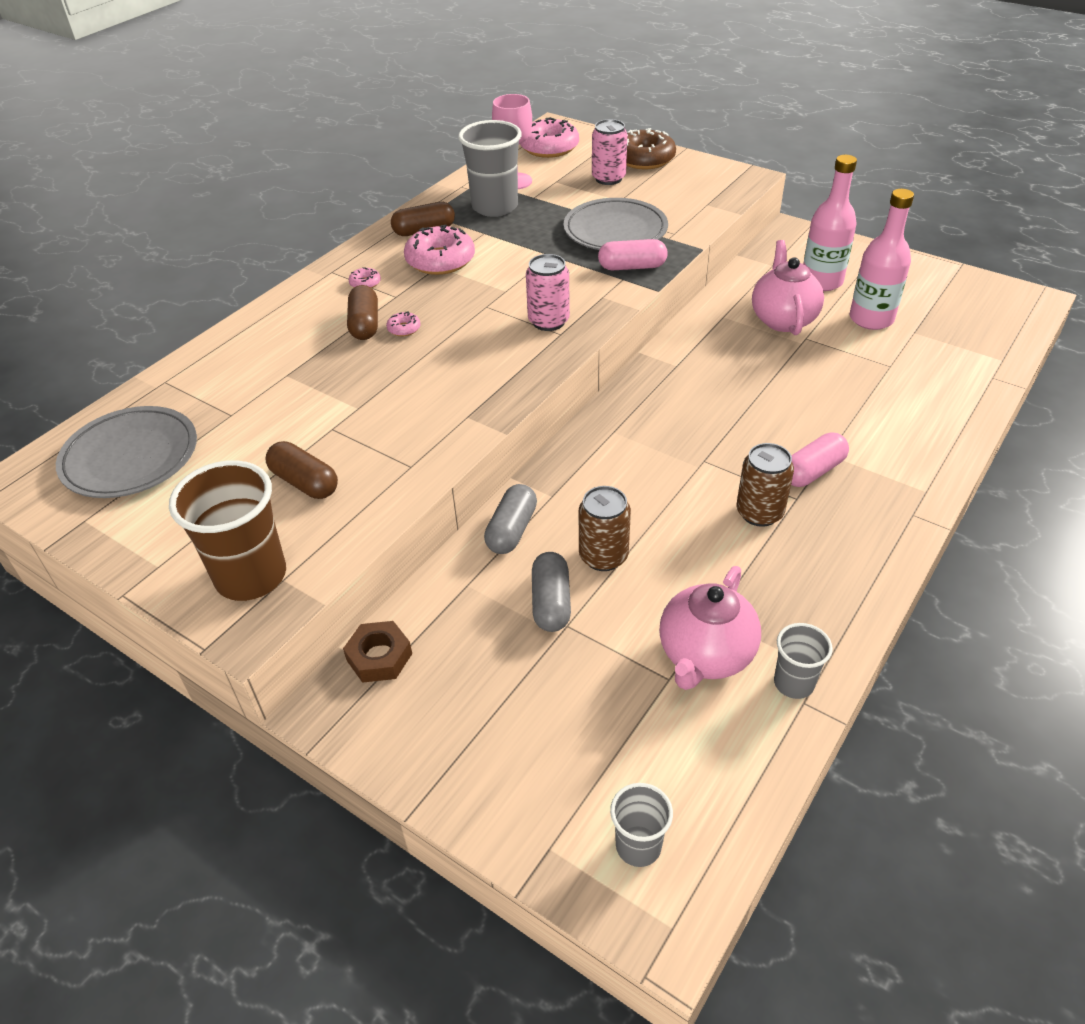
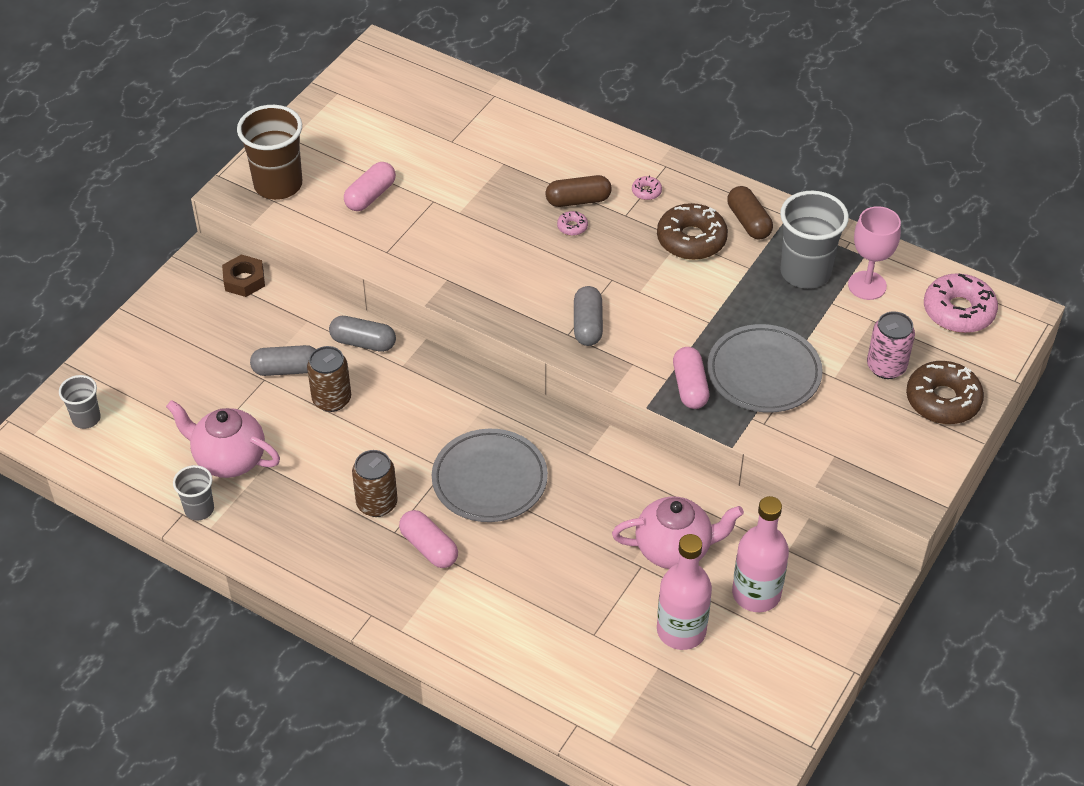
camera: 85 degrees right, 5 degrees up
(130, 457) = (402, 99): grey plate -> grey plate (489, 480)
(304, 482) = (370, 196): brown capsule -> pink capsule
(440, 260) = (691, 239): pink donut -> brown donut
(548, 321) = (587, 325): pink can -> grey capsule

